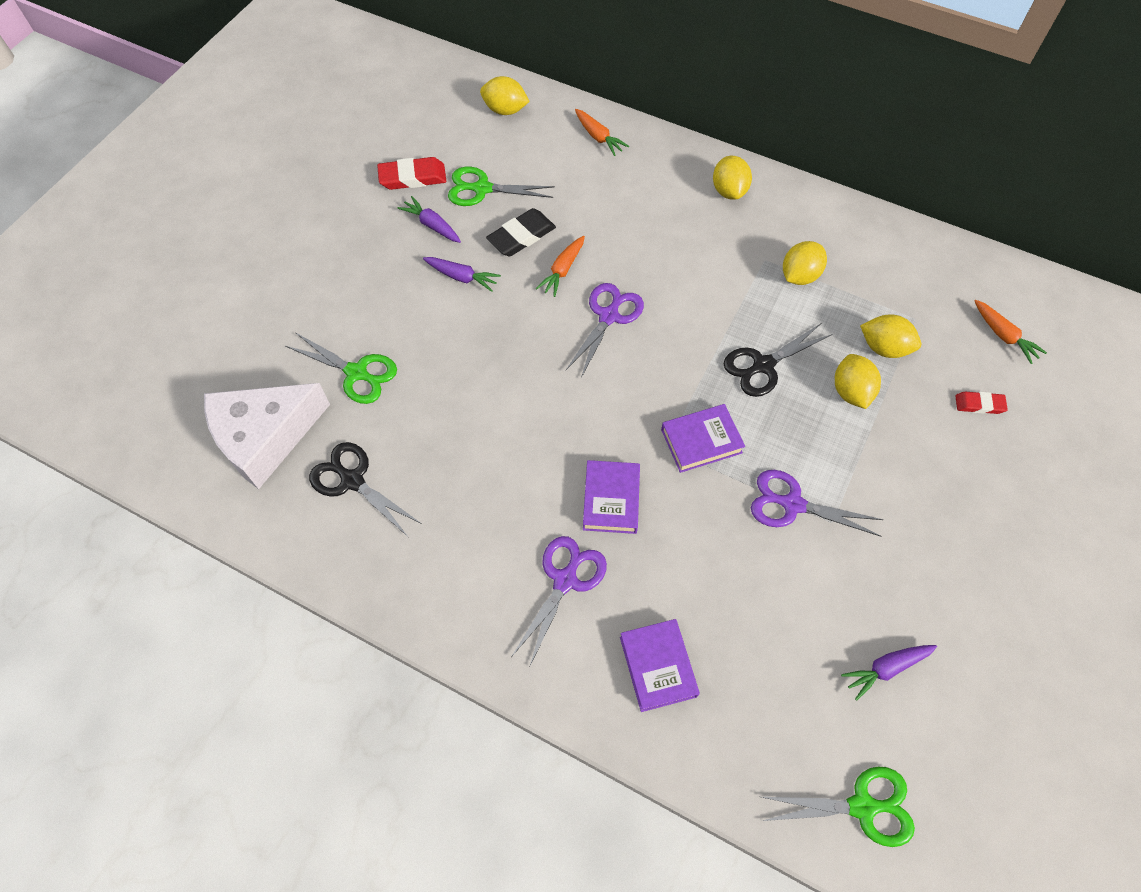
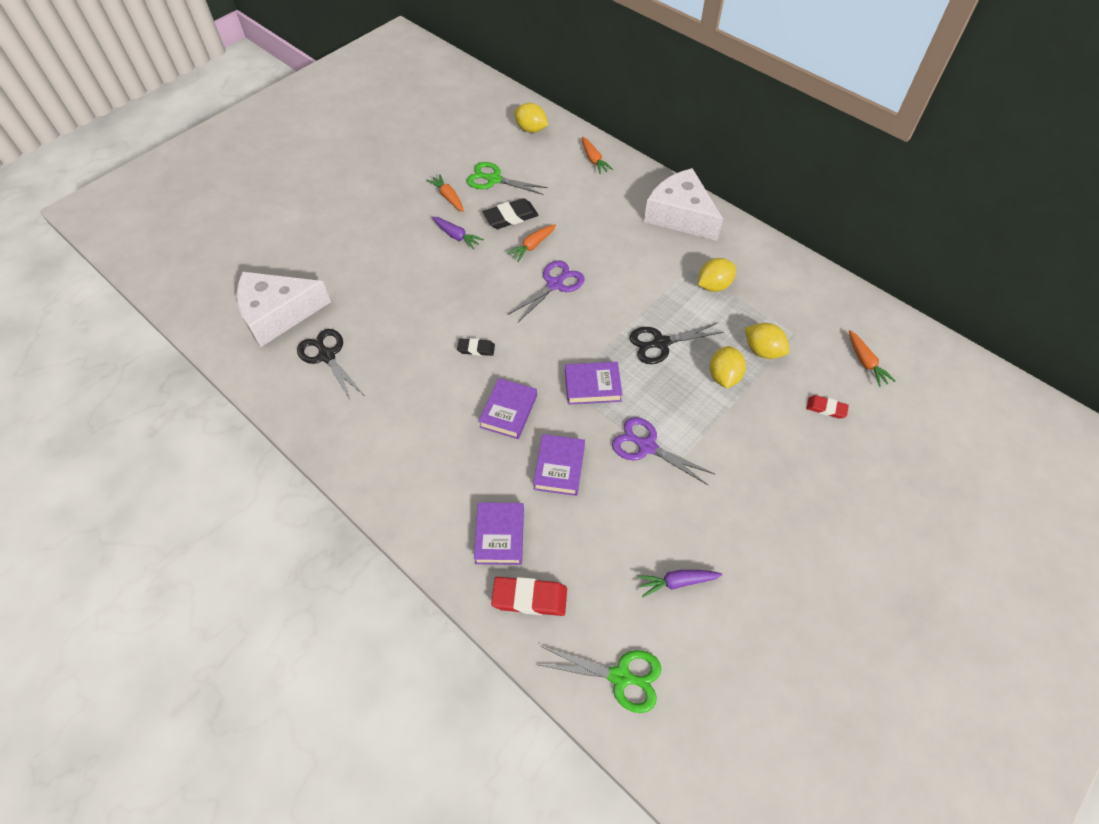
camera: 15 degrees right, 5 degrees down
(357, 373) = (357, 285): green scissors -> none
(413, 177) = (446, 163): red eraser -> red eraser (529, 598)
(432, 225) = (448, 197): purple carrot -> orange carrot
(541, 425) = (476, 349): none -> black eraser
(565, 580) = (453, 458): purple scissors -> none
(698, 558) = (559, 467): none -> purple book
(729, 191) = (680, 215): yellow lemon -> white cheese

